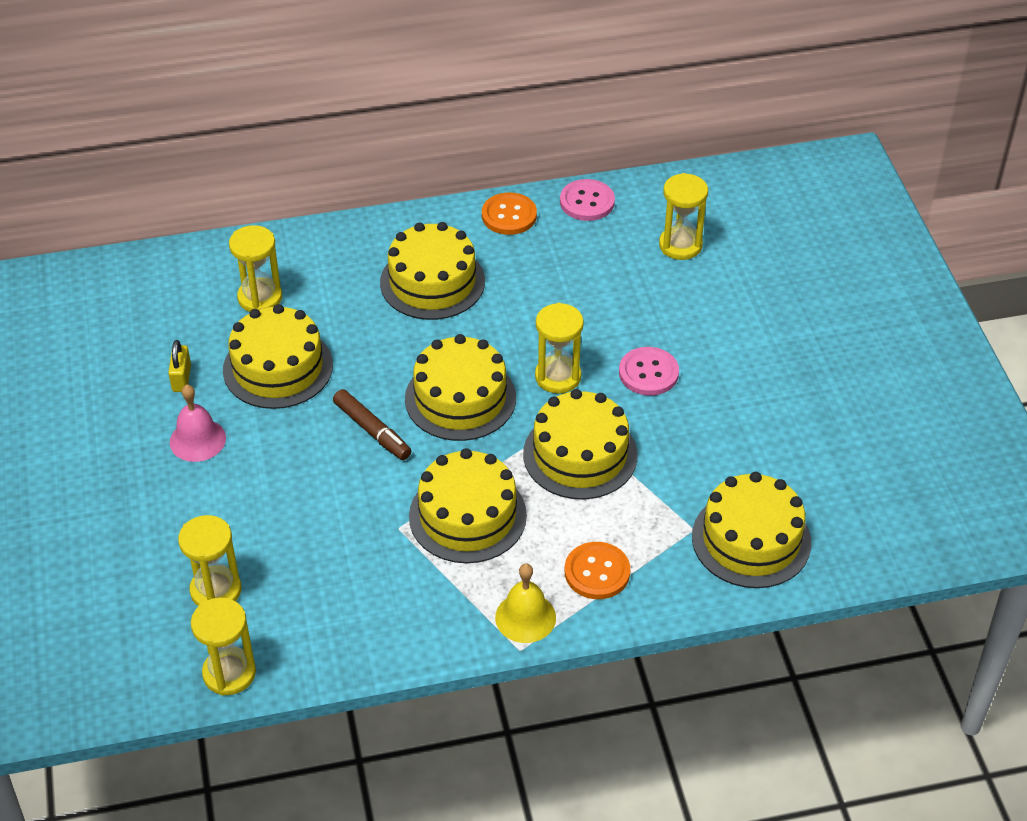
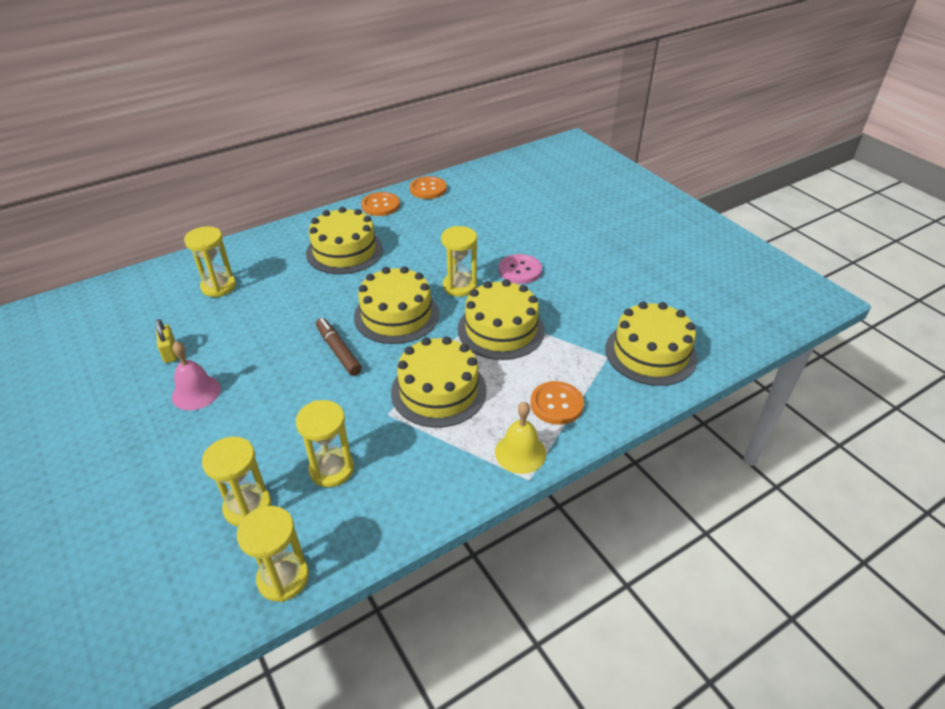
camera: 20 degrees left, 5 degrees down
(278, 367) = (248, 327): yellow cake -> none
(372, 430) = (338, 351): brown marker -> brown marker turned 150 degrees counterclockwise
(587, 202) = (428, 189): pink button -> orange button
(680, 245) = (499, 199): yellow hourglass -> yellow hourglass (331, 469)

